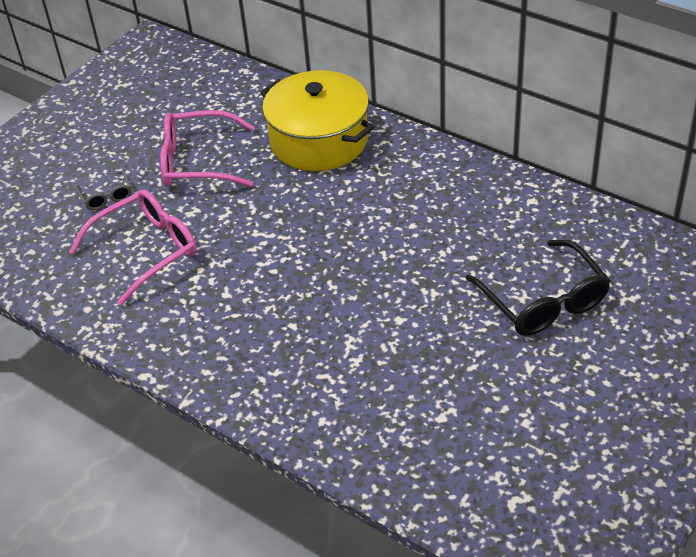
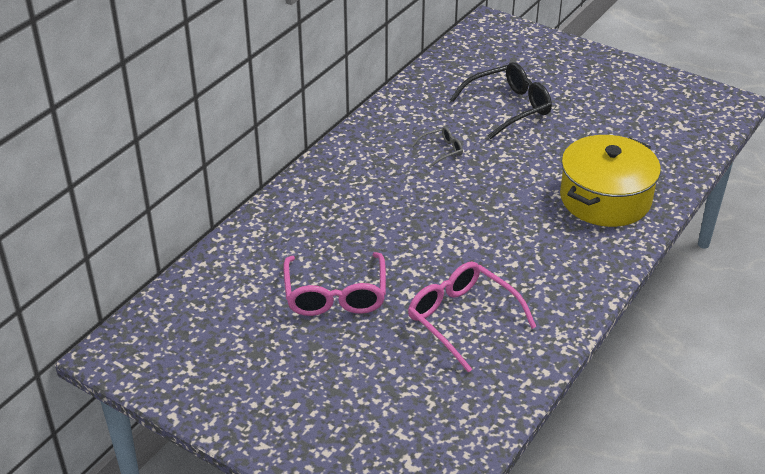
camera: 95 degrees left, 5 degrees down
(106, 197) = (384, 357): grey glasses -> grey glasses (442, 150)
(319, 141) = (313, 217): yellow pot -> yellow pot (605, 199)

